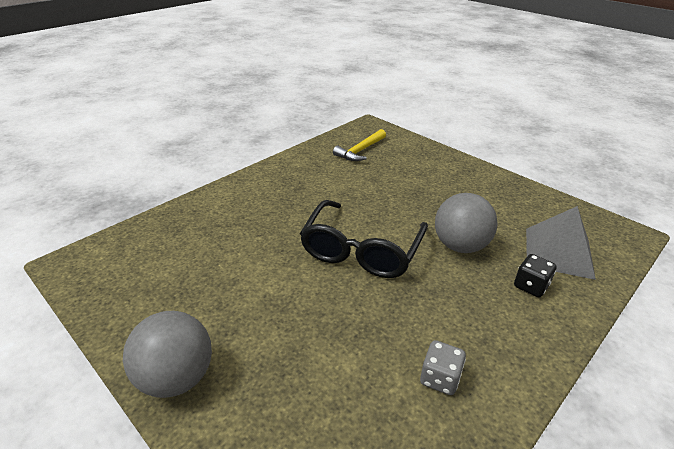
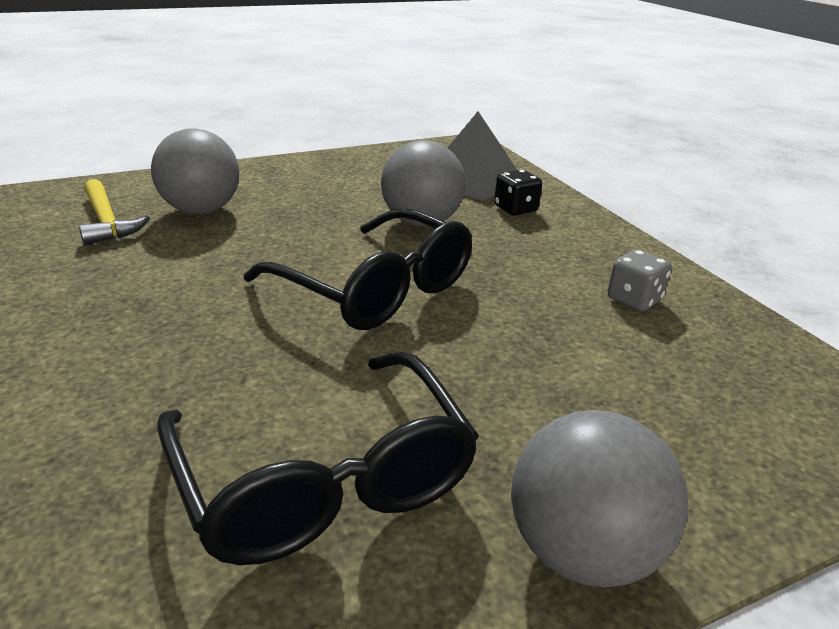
camera: 70 degrees left, 5 degrees down
(202, 279) = (324, 479): none -> black glasses
(396, 169) = (201, 210): none -> grey ball

